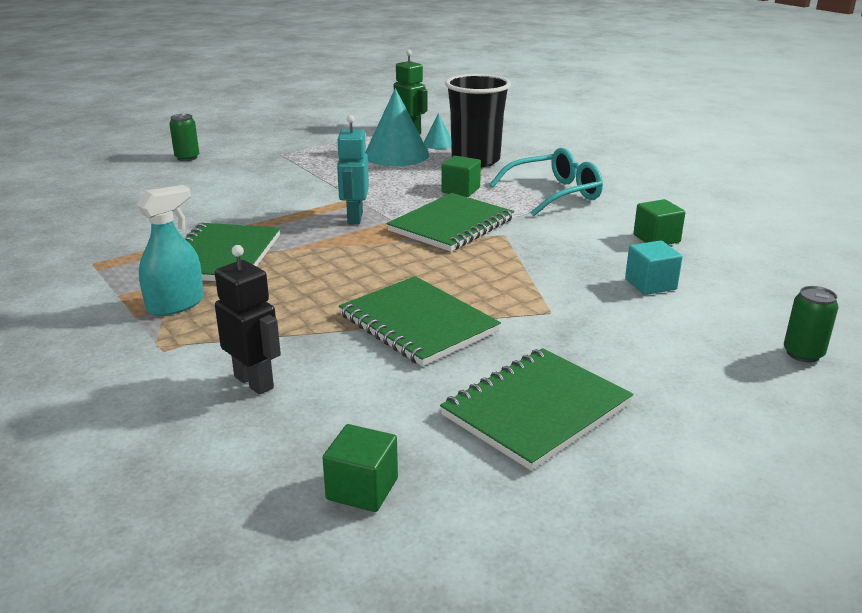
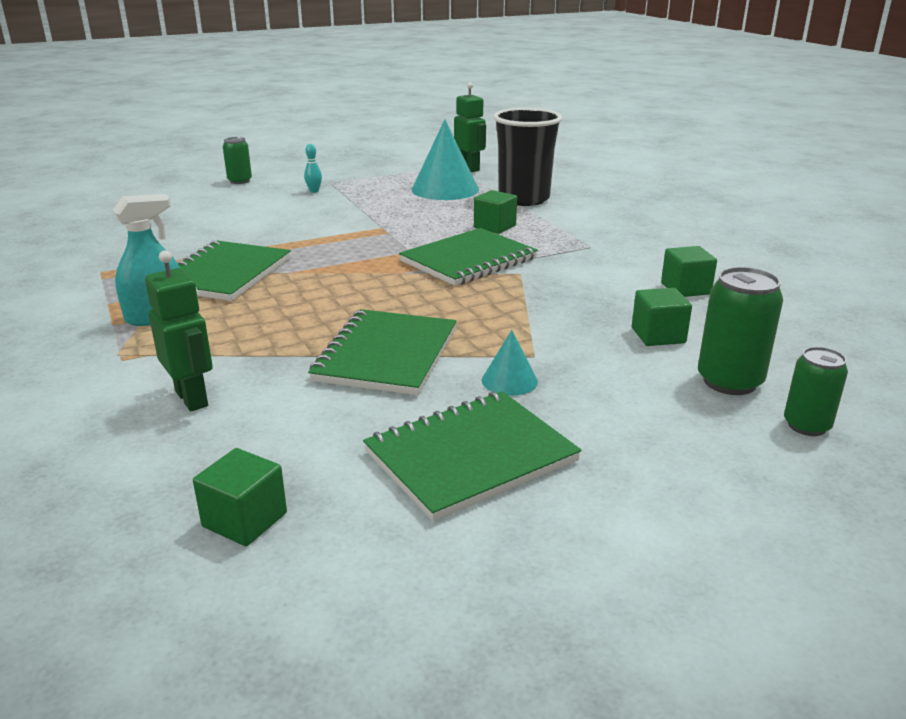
camera: 10 degrees right, 0 degrees up
(254, 382) = (192, 398): black robot -> green robot
(268, 164) = (314, 191): none -> turquoise bowling pin
(354, 218) = (373, 247): turquoise robot -> none
(418, 323) = (387, 355): green notebook -> green notebook turned 45 degrees clockwise
(438, 144) = (492, 181): turquoise cone -> turquoise cone (509, 380)
(554, 194) = (592, 236): turquoise glasses -> none
(650, 284) = (658, 335): turquoise cube -> green cube
(726, 321) = (729, 381): none -> green can

